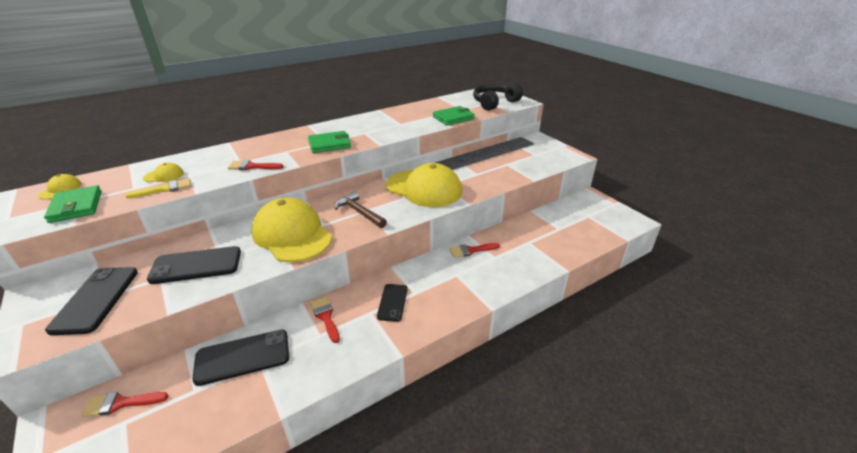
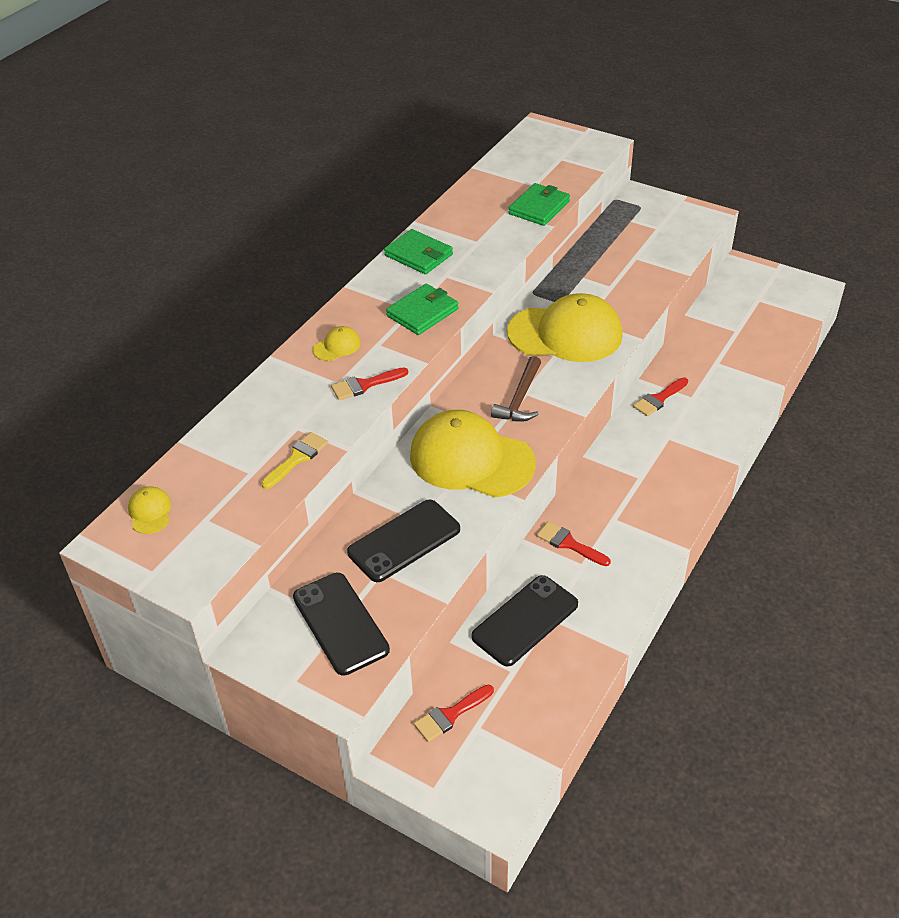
camera: 25 degrees left, 10 degrees up
(76, 207) = (218, 524): green wallet -> green wallet (418, 255)
(164, 176) = (263, 441): yellow cap -> yellow cap (337, 346)
(359, 212) = (520, 398): brown hammer -> brown hammer turned 90 degrees counterclockwise
(392, 302) = (627, 498): black phone -> none
(494, 103) = (568, 158): black headphones -> none

